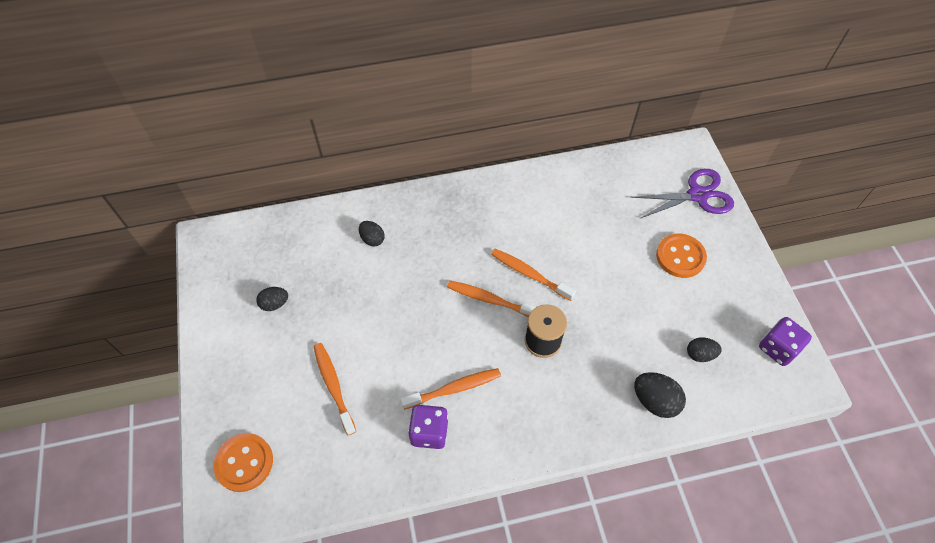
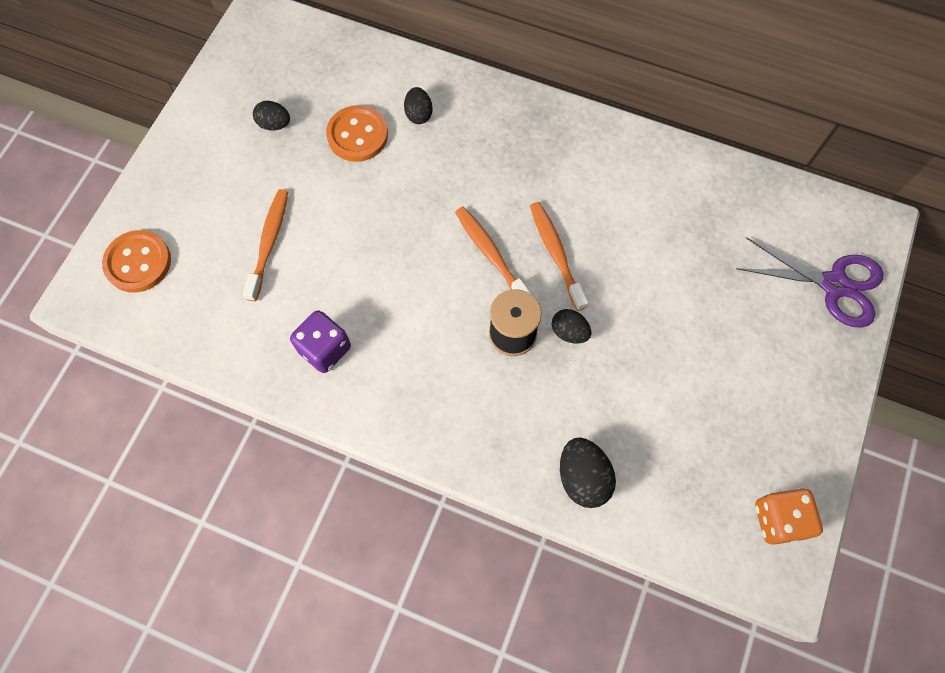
camera: 35 degrees right, 10 degrees up
(454, 388) = (382, 322): orange toothbrush -> none
(680, 257) = (749, 342): orange button -> orange button (357, 135)
(700, 354) = (677, 464): black egg -> black egg (569, 332)
(777, 348) = (778, 519): purple dice -> orange dice

